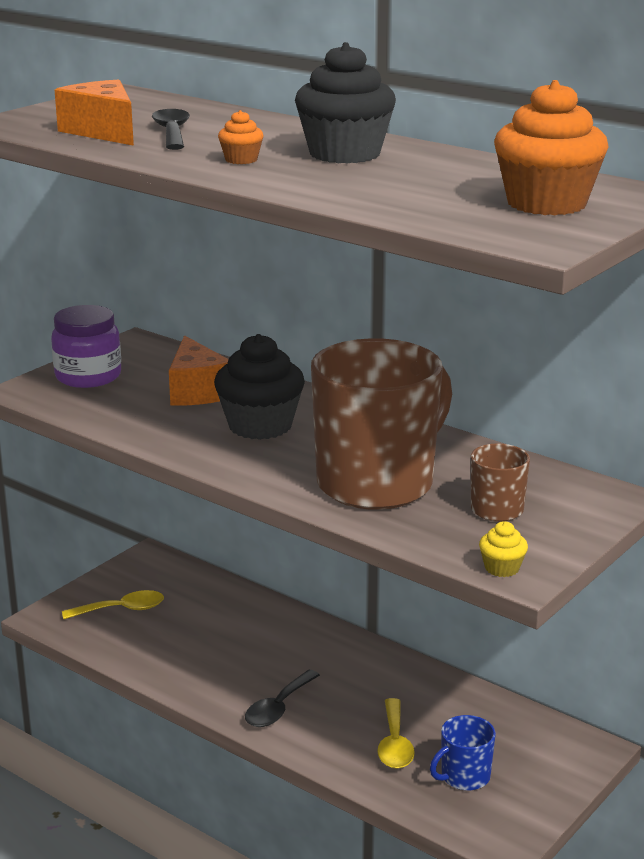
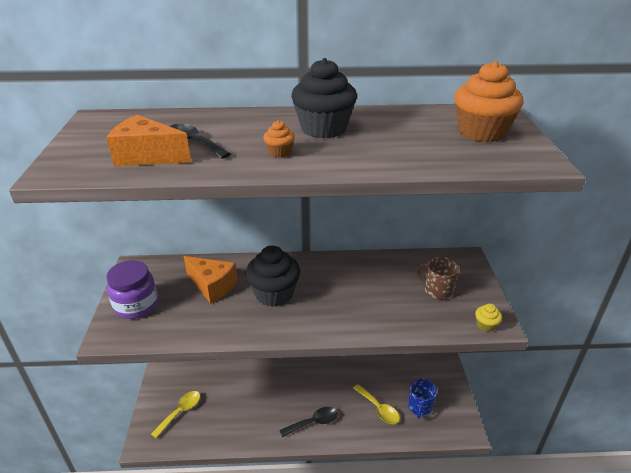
camera: 40 degrees left, 10 degrees up
(278, 708) = (313, 422): black spoon -> black spoon turned 105 degrees counterclockwise
(377, 483) = (373, 302): brown mug -> none

